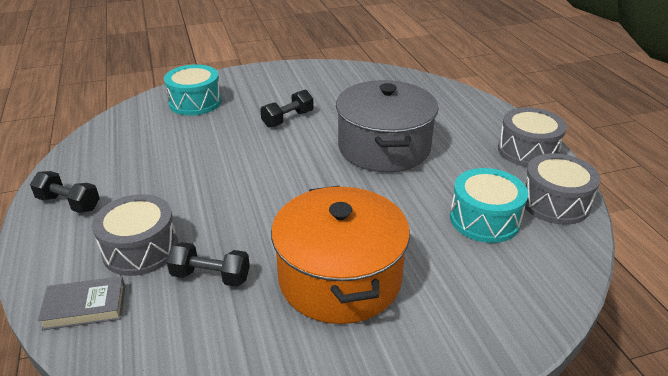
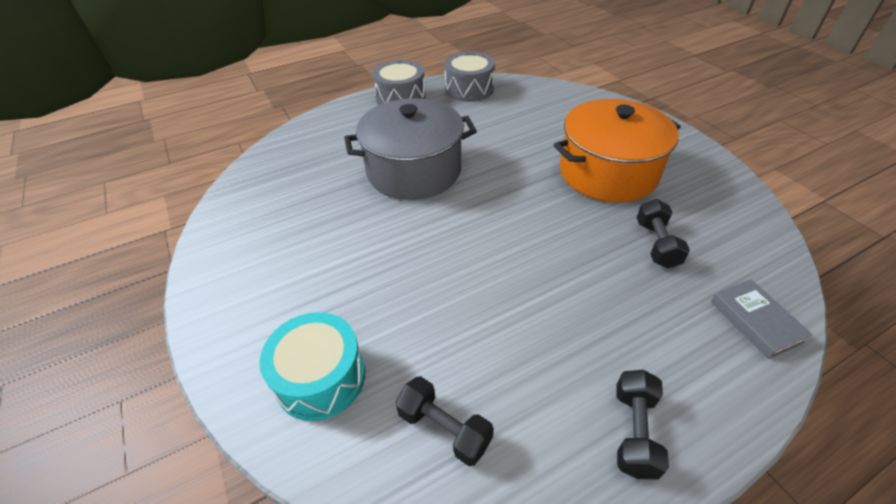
camera: 100 degrees left, 10 degrees up
(140, 249) = (659, 310): grey drum -> none
(288, 119) = (364, 252): black dumbbell -> black dumbbell (444, 428)
(484, 219) = (502, 115): turquoise drum -> none

